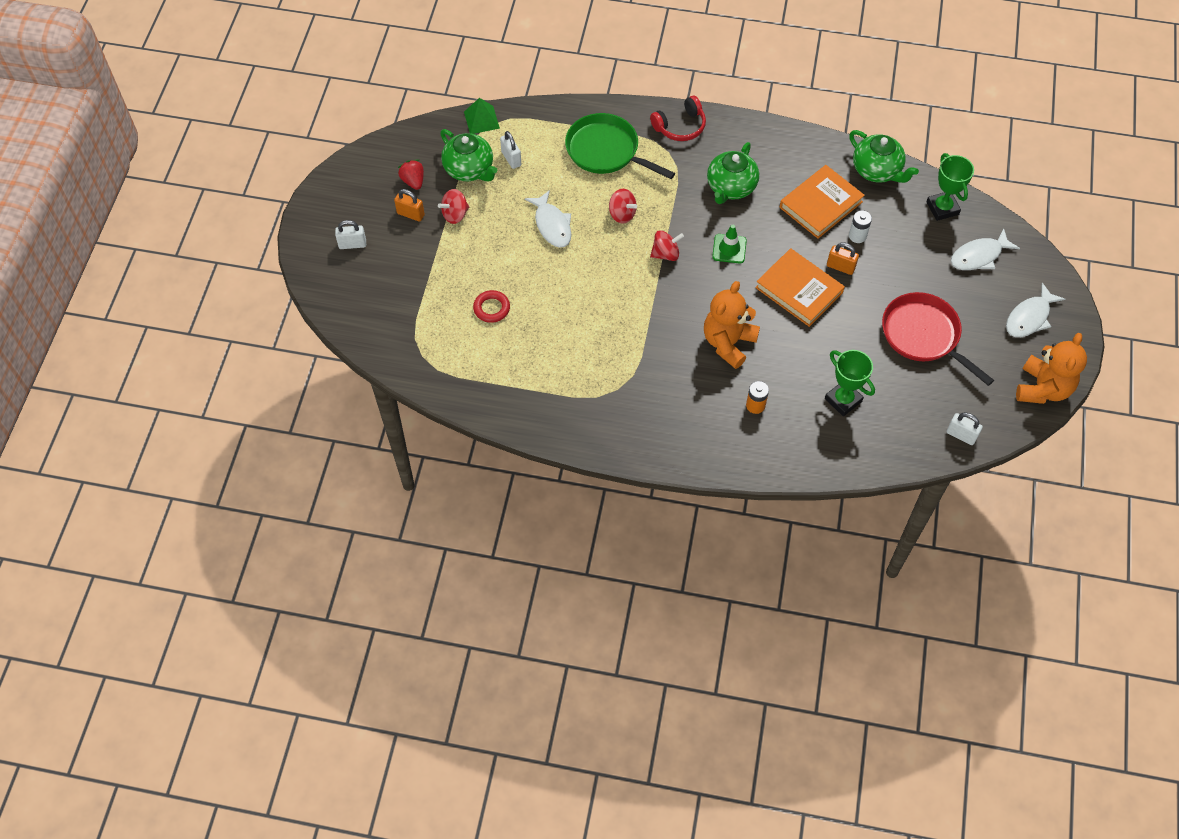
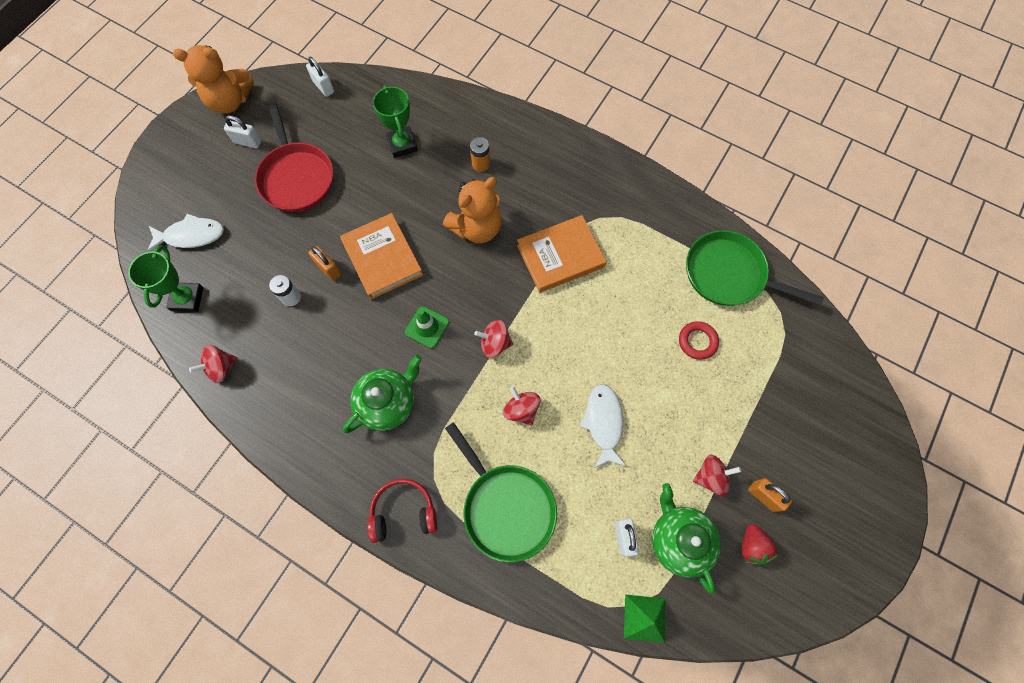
camera: 160 degrees left, 10 degrees up
(352, 244) = (838, 477): white padlock -> white padlock (247, 142)
(477, 374) = (729, 274): none -> green pan
(821, 204) = (305, 346): orange book -> orange book (560, 256)
(877, 170) = (221, 368): green teapot -> red spinning top
(1029, 317) = (192, 163): white fish -> none
(1042, 388) = (230, 101): orange teddy bear -> orange teddy bear turned 135 degrees counterclockwise

